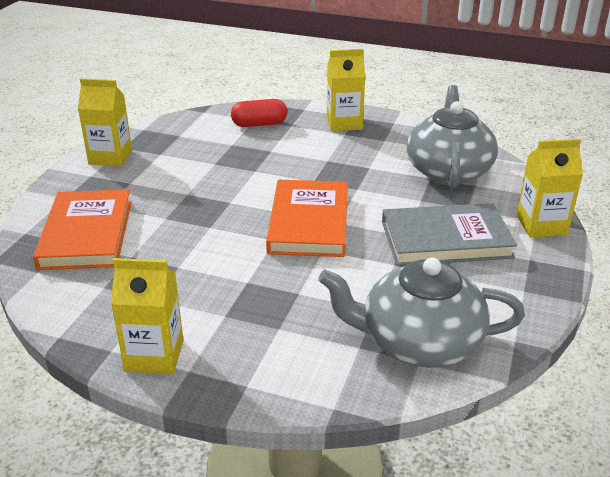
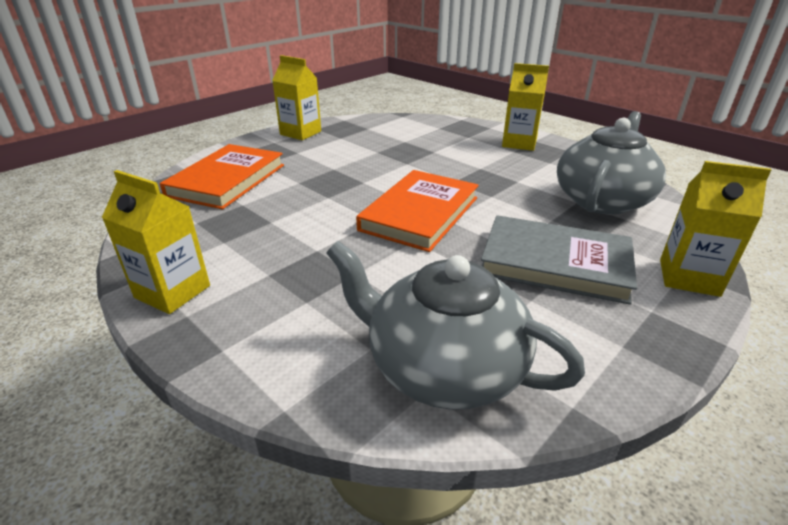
camera: 25 degrees right, 0 degrees up
(259, 124) = (440, 131): red capsule -> none

